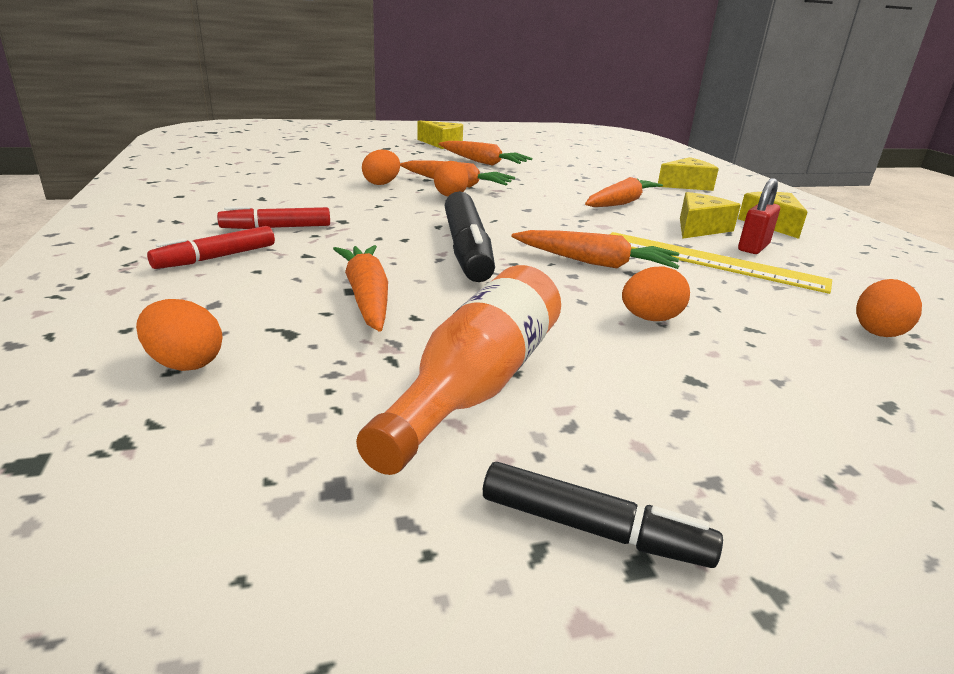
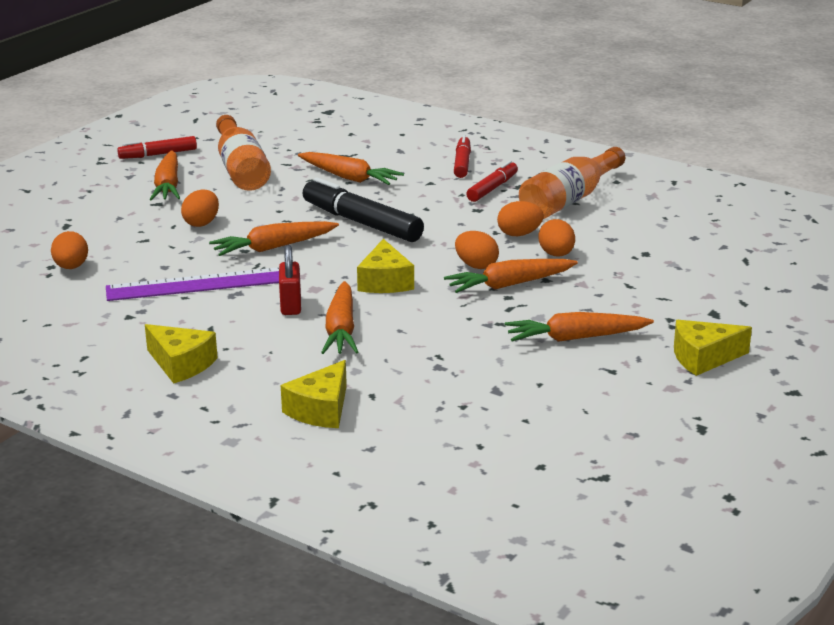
camera: 140 degrees right, 0 degrees up
(184, 363) = (352, 136): orange egg -> orange egg (519, 234)
(257, 199) = (570, 199): none -> orange bottle
(591, 528) = (158, 154): black marker -> red marker
(646, 409) = (168, 186): none -> orange carrot
(699, 228) = (239, 323): yellow cheese -> yellow cheese (385, 281)
(710, 261) = (201, 284): yellow ruler -> purple ruler
(753, 247) = (179, 316): red padlock -> red padlock (291, 306)

